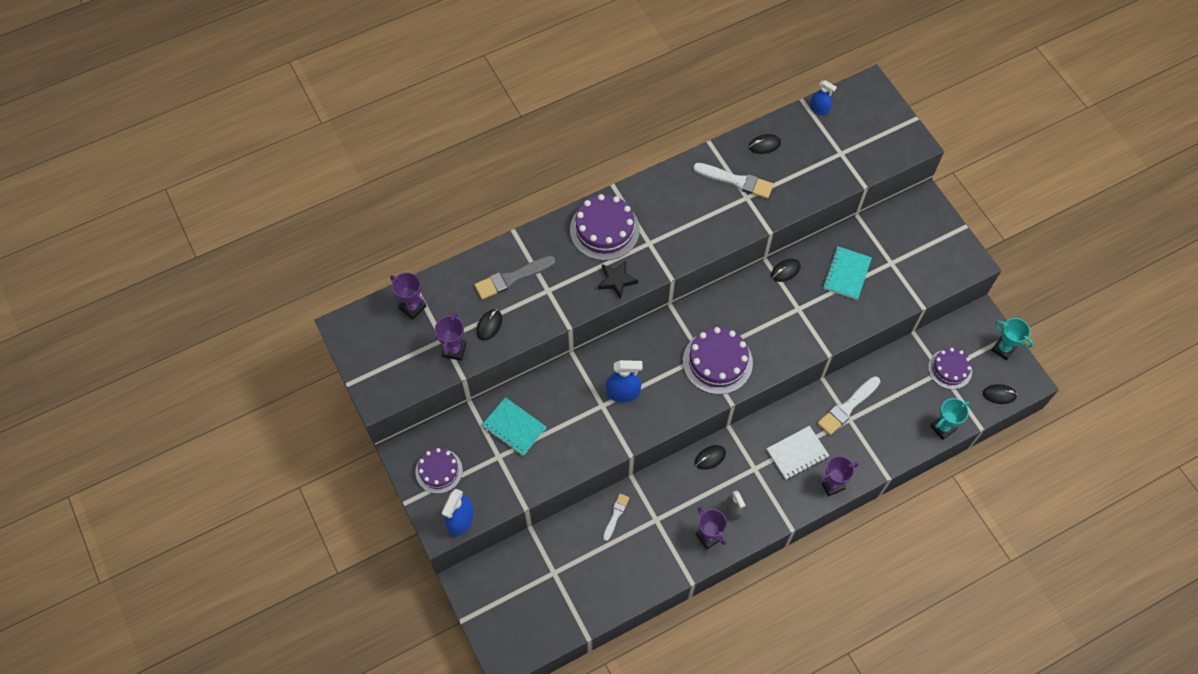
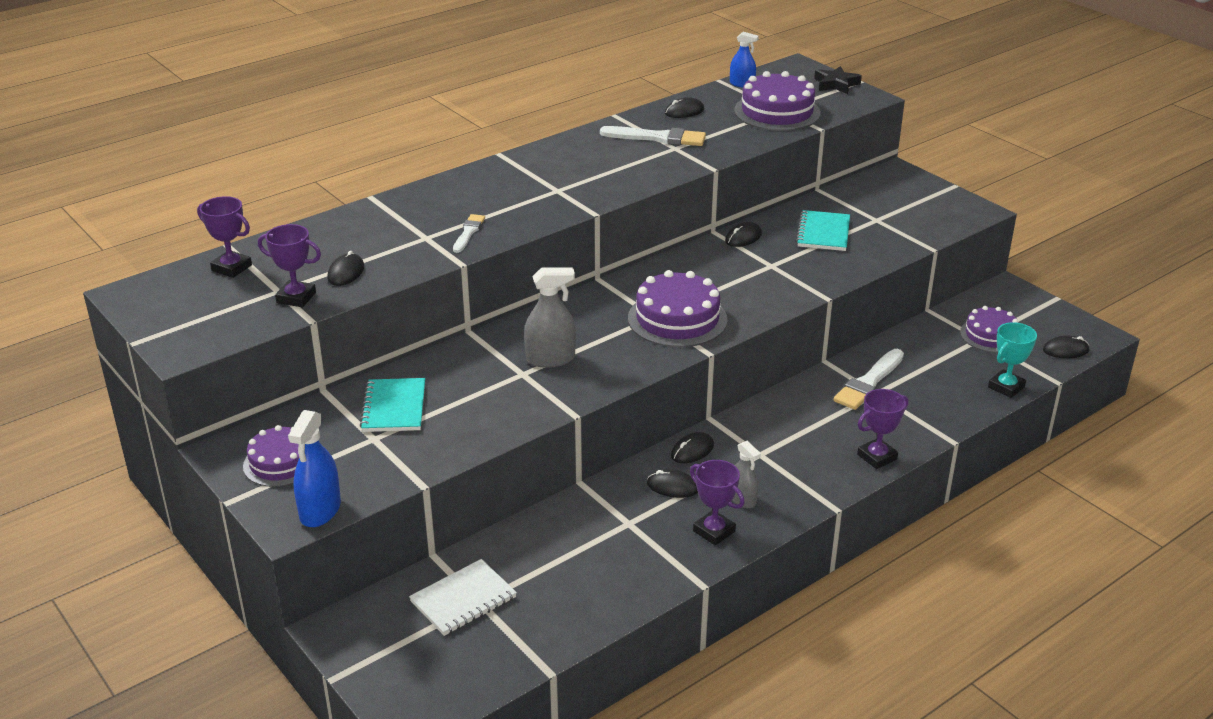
camera: 10 degrees left, 30 degrees down
(454, 350) = (296, 298): purple trophy -> purple trophy turned 75 degrees counterclockwise
(512, 278) = (373, 232): grey brush -> none
(514, 427) = (394, 407): turquoise notebook -> turquoise notebook turned 60 degrees clockwise
(604, 229) = (495, 185): purple cake -> purple cake (777, 112)
(616, 515) = (565, 525): white brush -> white brush (468, 232)
(617, 280) = (520, 221): black star -> black star (836, 84)
(623, 392) = (550, 359): blue spray bottle -> grey spray bottle
(690, 490) = (672, 487): none -> black mouse
(797, 453) = (816, 433): white notebook -> white notebook (463, 599)
(1003, 349) = (1050, 312): turquoise trophy -> none

